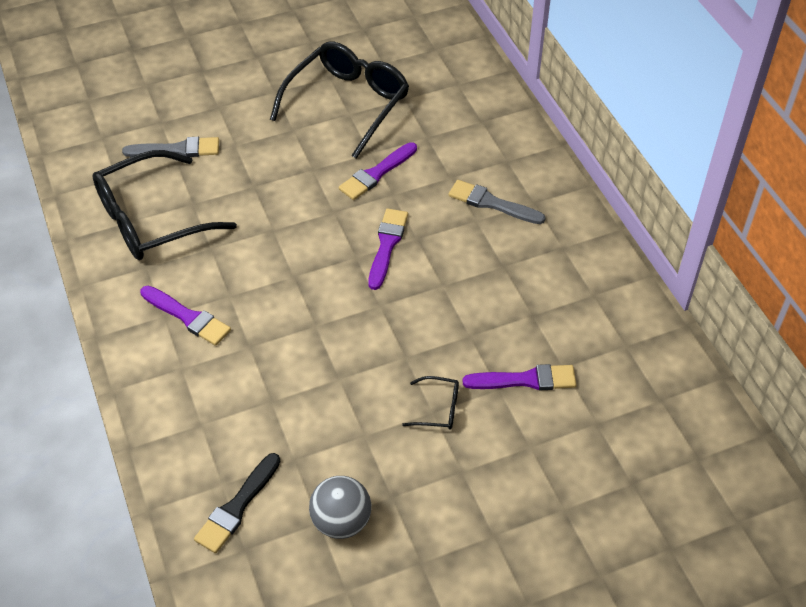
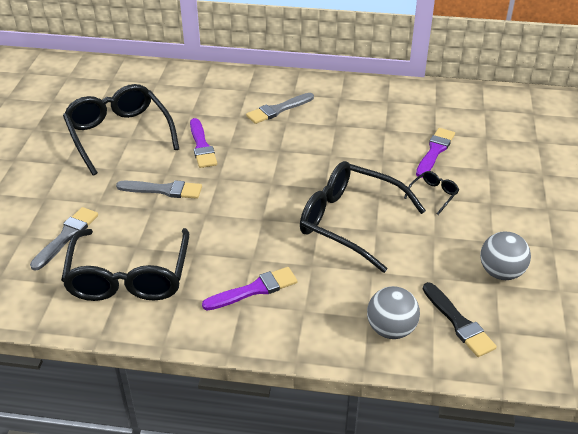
camera: 60 degrees left, 10 degrees down
(194, 450) = (391, 329): none -> grey ball
(286, 180) = (163, 190): none -> grey brush
(337, 352) = (351, 222): none -> black glasses
(387, 245) = (273, 165): purple brush -> none

